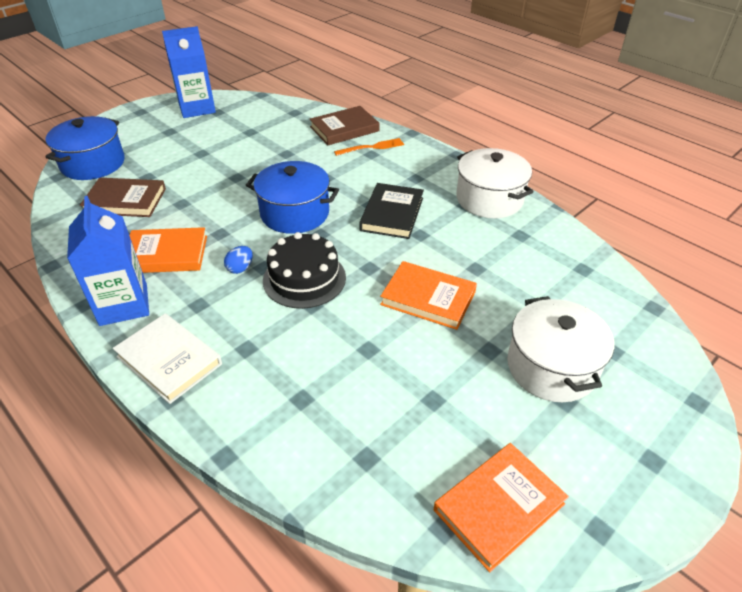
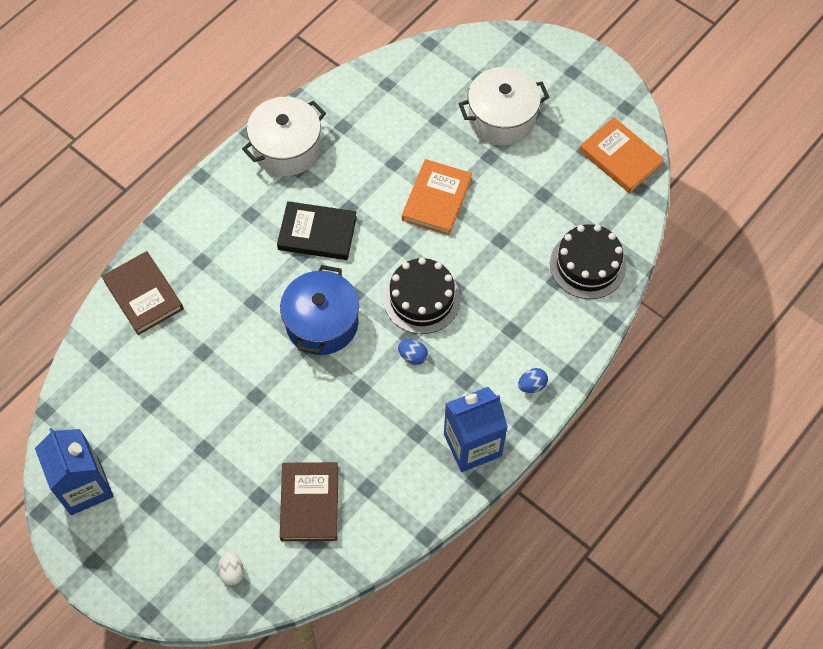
camera: 95 degrees left, 20 degrees up
(93, 164) = (232, 572): blue pot -> white egg
(166, 254) = (398, 430): orange book -> none
(169, 360) = (532, 385): white book -> blue egg
(318, 438) = (587, 265): none -> black cake
(372, 147) = (187, 261): orange fork -> none

